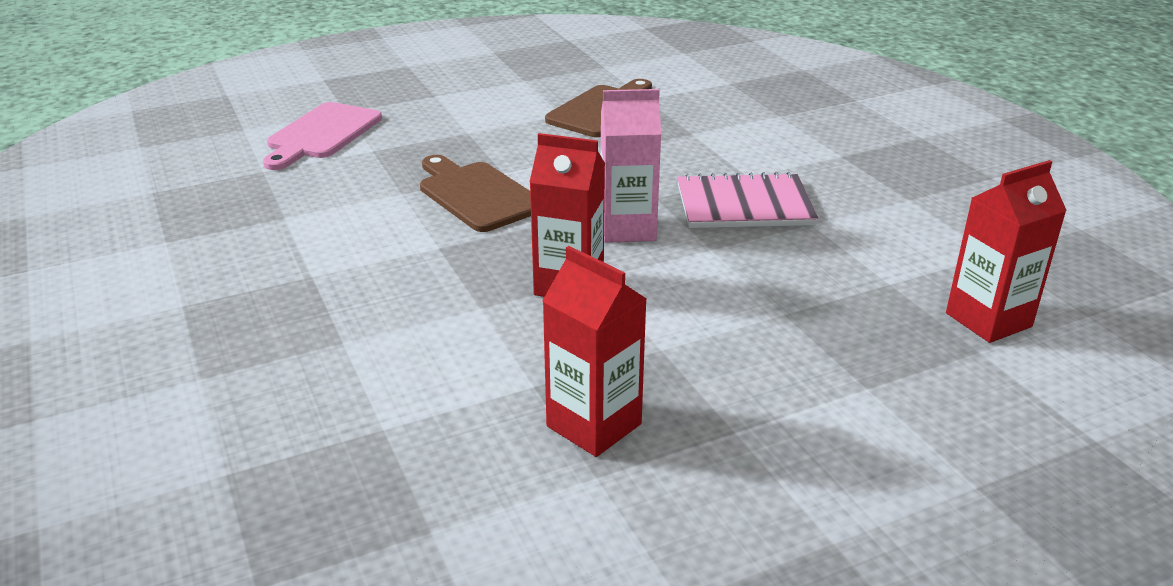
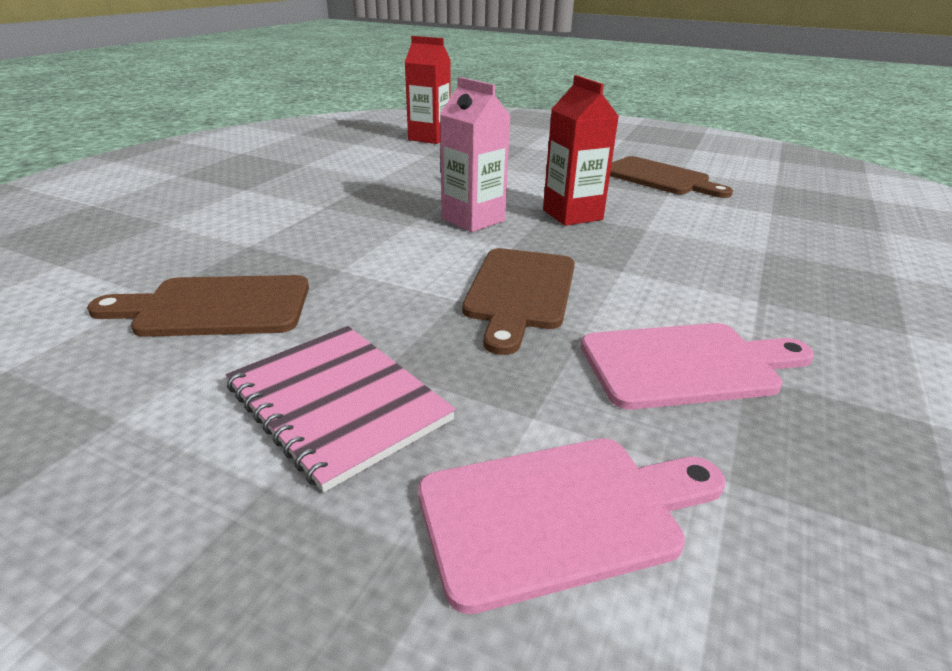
camera: 130 degrees left, 0 degrees up
(323, 205) = (686, 365): none -> pink cutting board
(594, 425) = (659, 178): red carton -> brown cutting board
(744, 205) = (378, 198): pink notebook -> pink notebook (337, 403)

